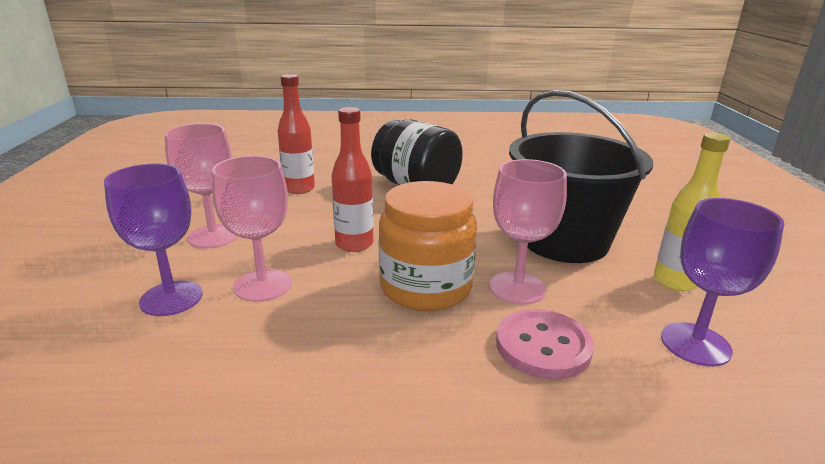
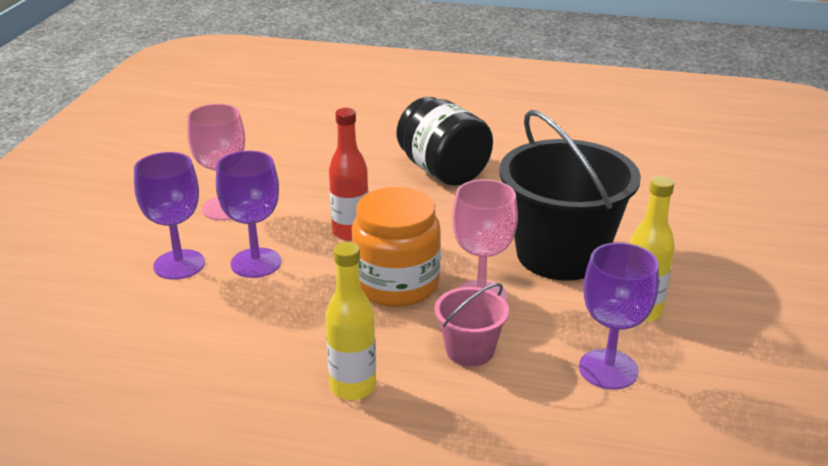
camera: 15 degrees right, 5 degrees up
(263, 285) = (256, 263): pink goblet -> purple goblet
(299, 189) = (320, 161): red bottle -> none
(436, 416) = (353, 387): none -> yellow bottle
(543, 346) = (469, 350): pink button -> pink bucket

